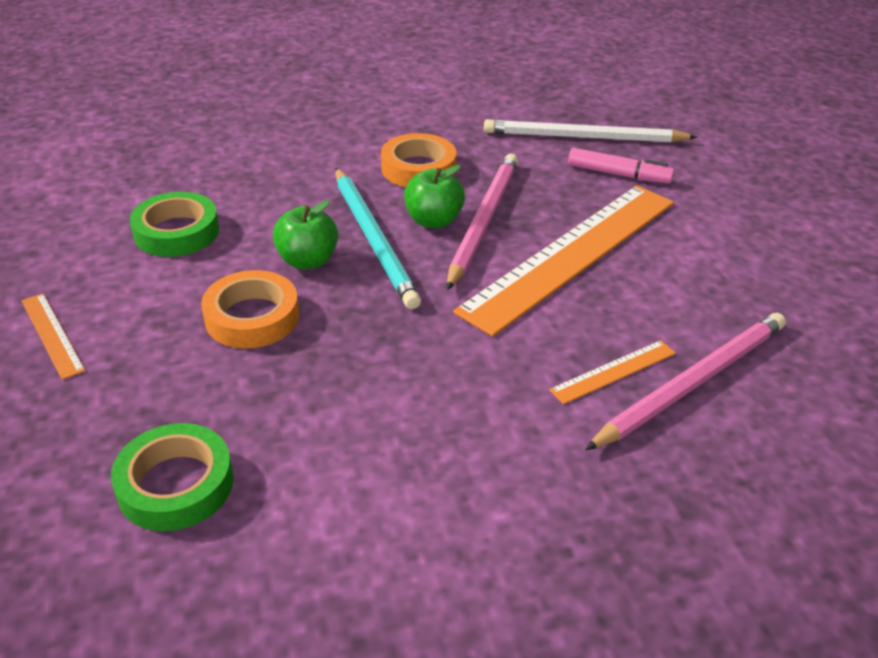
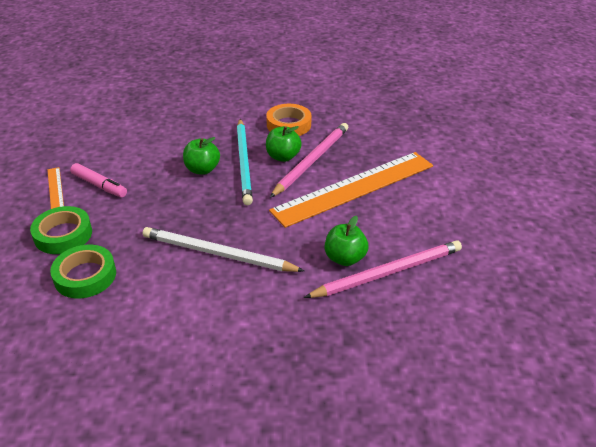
camera: 15 degrees right, 0 degrees up
(177, 232) = (139, 143): green tape -> green tape (63, 234)
(252, 317) = (159, 196): orange tape -> none
(583, 137) = (398, 118): white pencil -> white pencil (218, 253)
(614, 371) = (345, 258): orange ruler -> green apple
(618, 174) = (408, 144): pink marker -> pink marker (99, 185)

